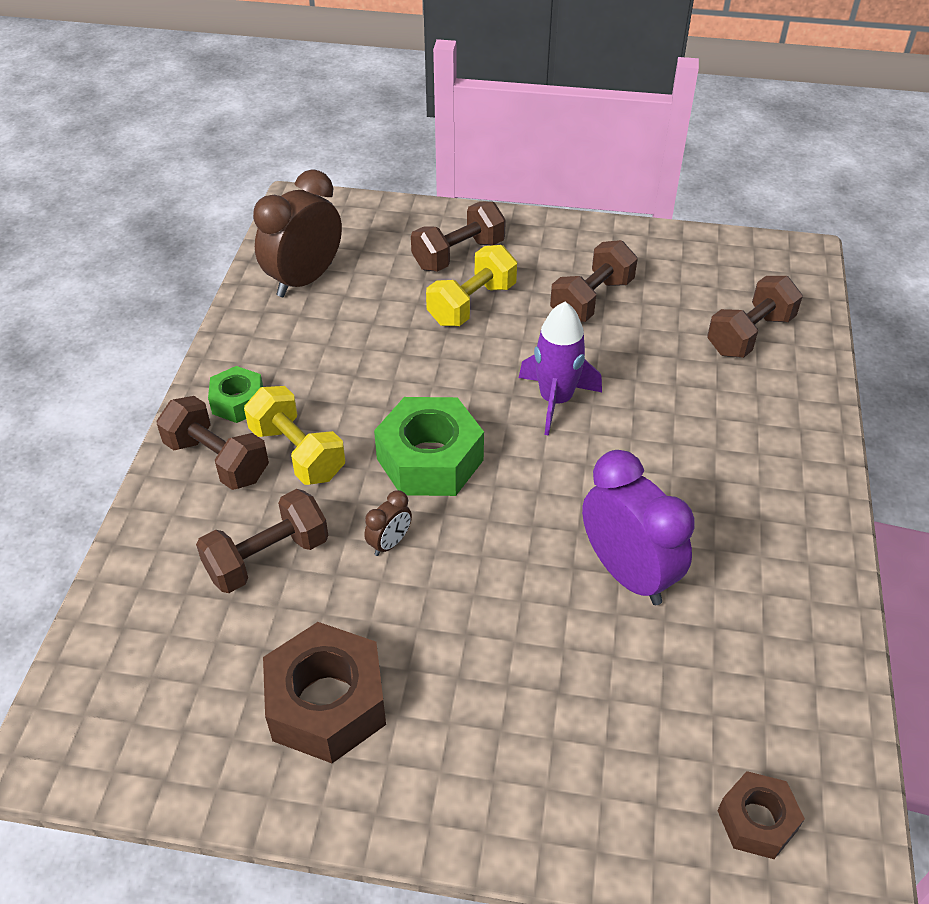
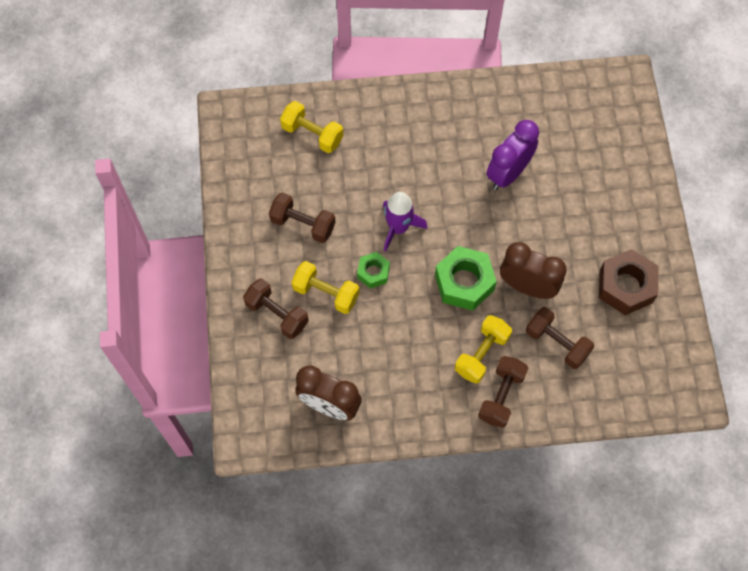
camera: 105 degrees left, 20 degrees up
(238, 402) = (453, 403): green nut -> green nut (373, 272)
(390, 543) = (527, 286): brown clock -> brown clock, size x2.20
(749, 334) = (312, 134): brown dumbbell -> yellow dumbbell
(756, 820) = (614, 109): brown nut -> none

